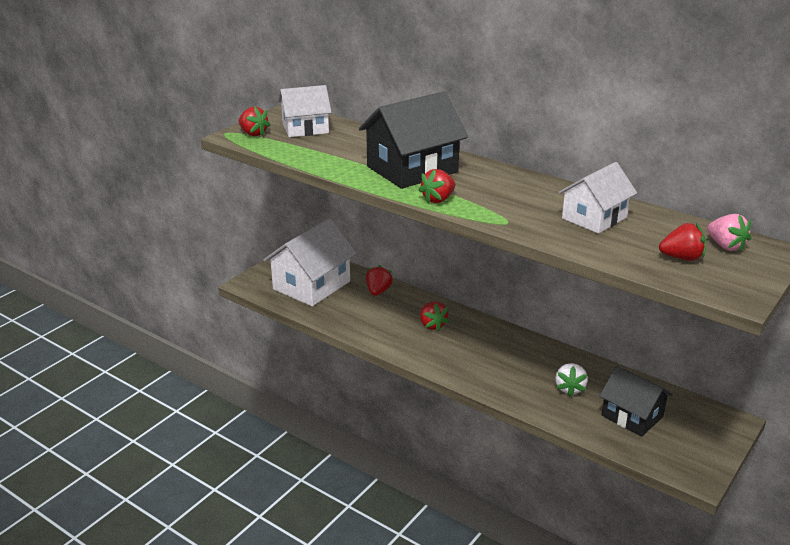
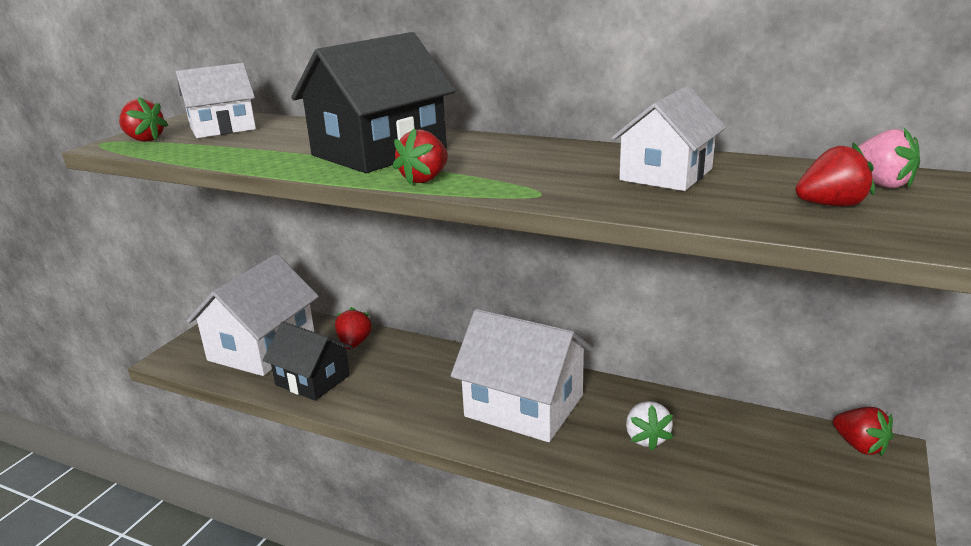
camera: 10 degrees left, 5 degrees down
(432, 325) = (434, 377): red strawberry -> red strawberry (860, 446)
(491, 354) = (524, 406): none -> white house
(632, 416) = (748, 466): black house -> black house (312, 380)

